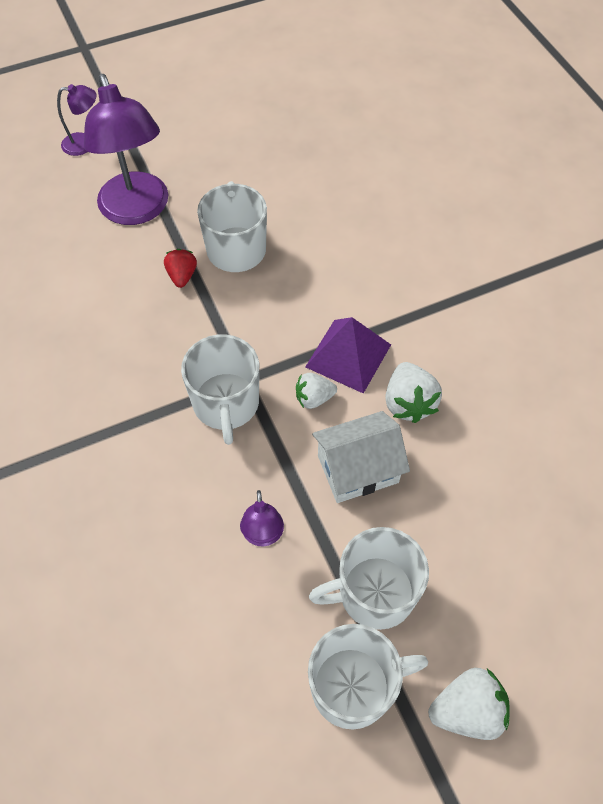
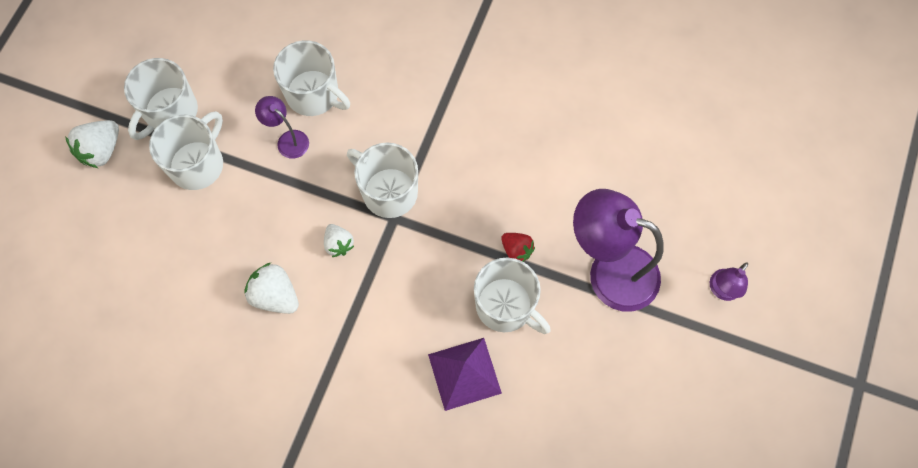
camera: 135 degrees right, 10 degrees up
(191, 561) = (314, 94): none -> white mug
(314, 398) = (339, 244): white strawberry -> white strawberry turned 120 degrees clockwise
(348, 355) = (345, 294): purple pyramid -> purple pyramid (464, 373)
(358, 469) = (269, 224): white house -> none

